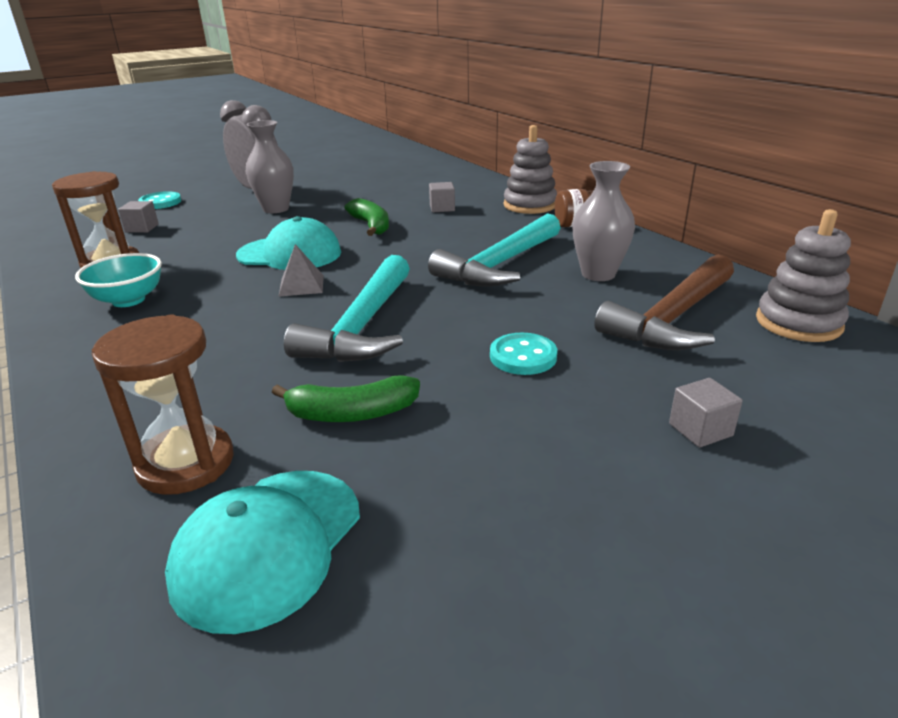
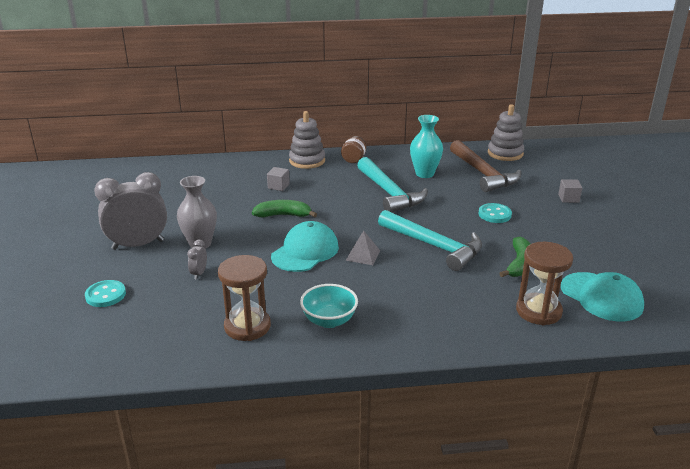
camera: 65 degrees left, 0 degrees up
(142, 228) = (172, 308): grey cube -> none
(214, 222) = (199, 273): none -> grey clock
(598, 274) = (424, 174): grey vase -> turquoise vase

